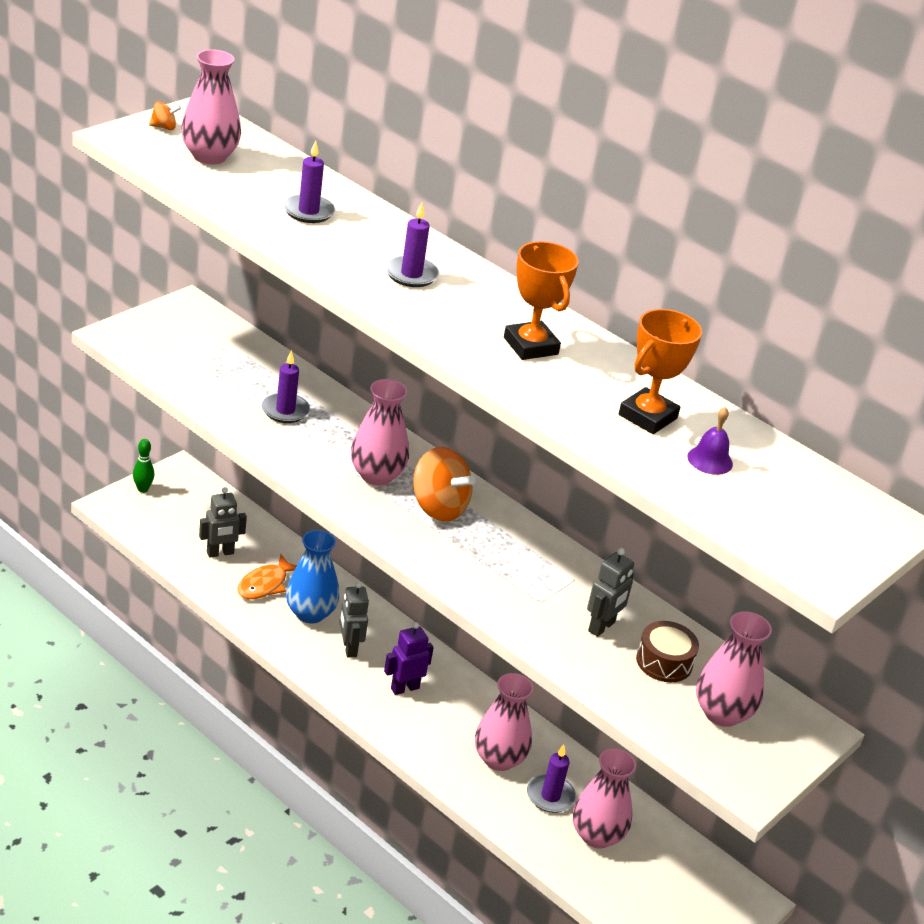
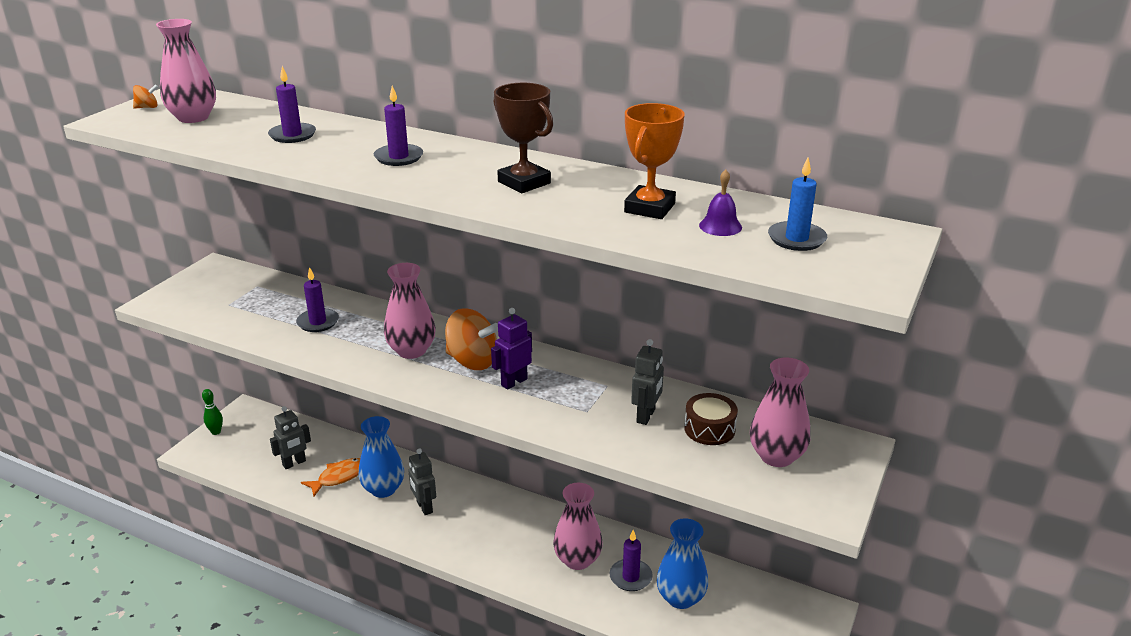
camera: 10 degrees left, 5 degrees down
(265, 584) = (339, 477): orange fish -> orange fish turned 150 degrees counterclockwise
(404, 688) = (480, 526): purple robot -> purple robot (514, 382)
(530, 346) = (524, 182): orange trophy -> brown trophy
(596, 835) = (680, 598): pink vase -> blue vase
(780, 498) = (796, 239): none -> blue candle

